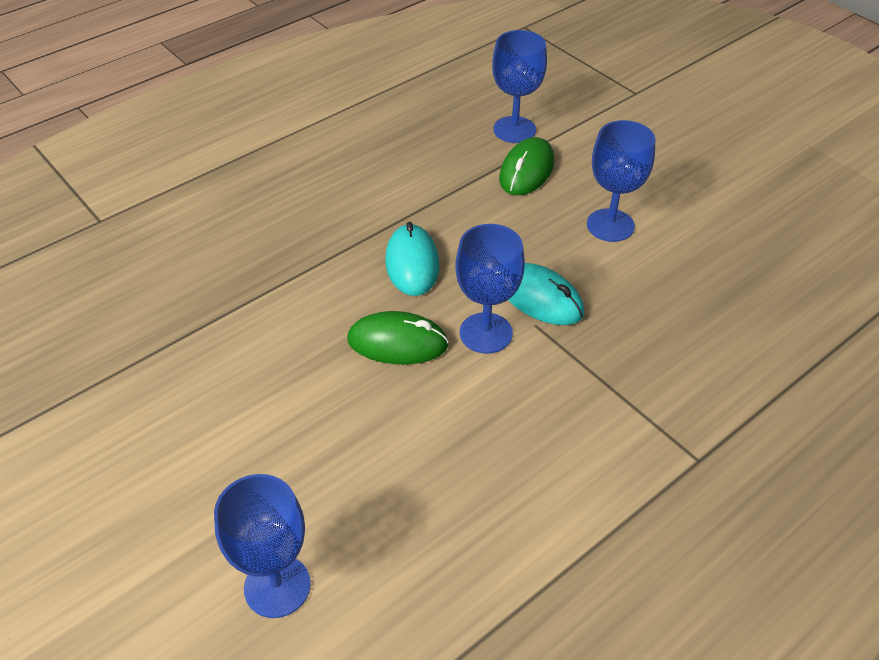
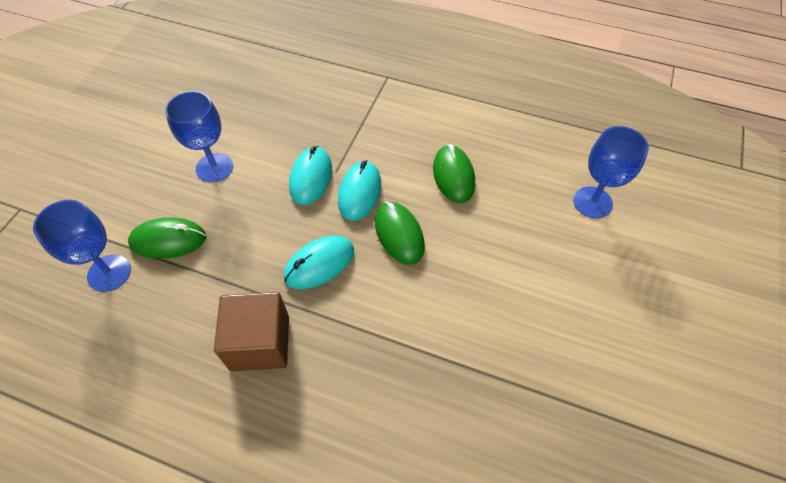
camera: 120 degrees left, 10 degrees up
(360, 198) = (260, 343): none -> brown cube
(445, 441) = (453, 176): none -> green mouse
(486, 333) = (359, 192): blue goblet -> turquoise mouse

